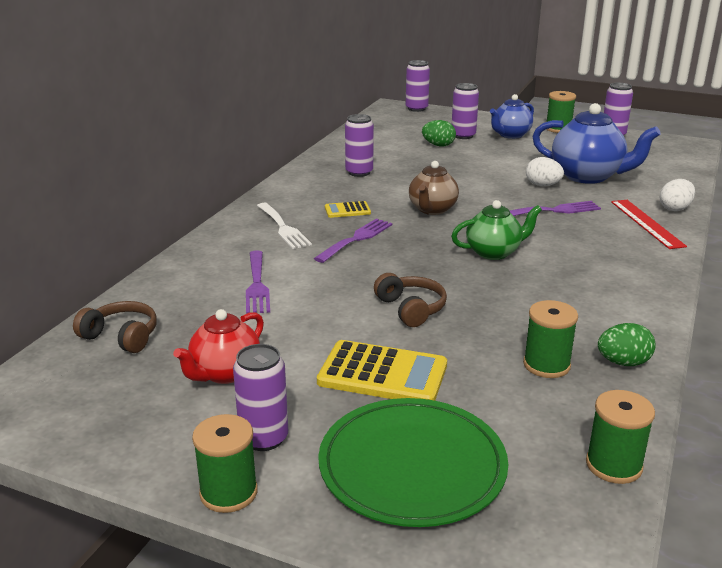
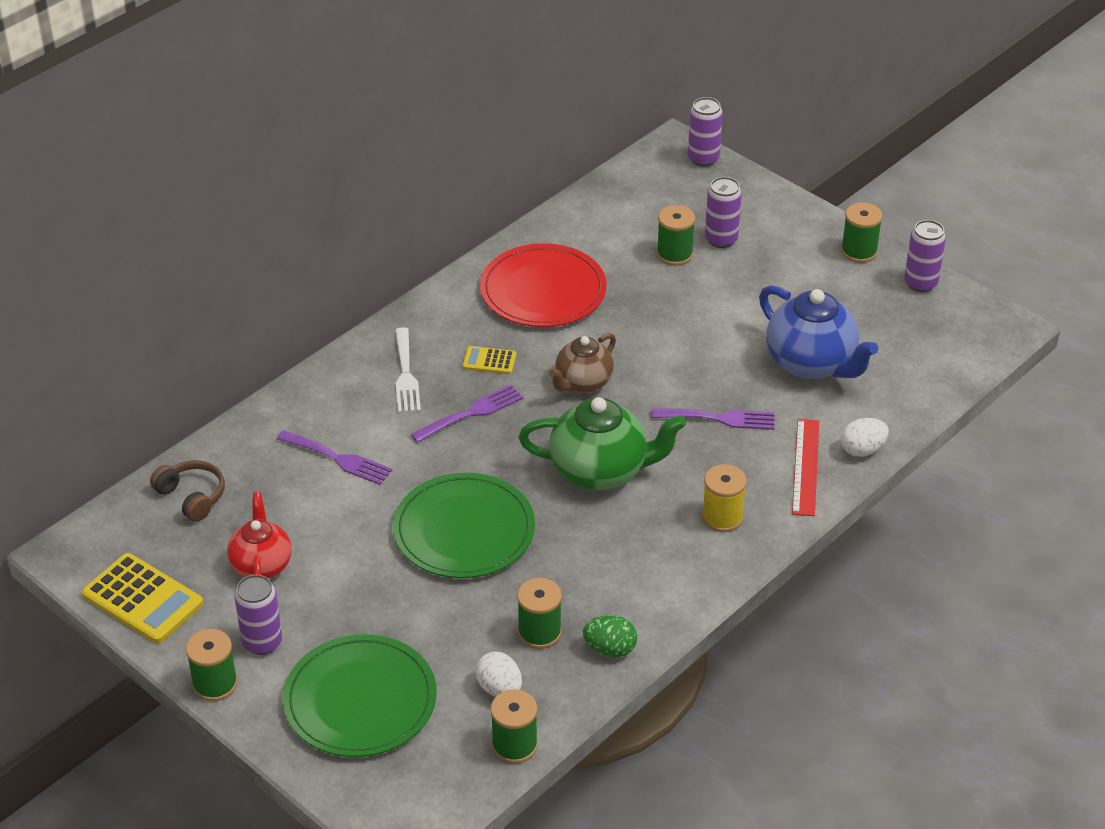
camera: 20 degrees right, 15 degrees up
(225, 373) = (261, 565): red teapot -> red teapot turned 120 degrees clockwise
(257, 285) = (338, 459): purple fork -> purple fork turned 75 degrees counterclockwise
(359, 172) = (543, 290): purple can -> red plate
(382, 374) = (391, 603): yellow calculator -> yellow calculator (142, 599)
(410, 309) = (464, 530): brown headphones -> green plate
(438, 145) = (674, 254): green egg -> green spool
(494, 252) = (600, 471): green teapot -> green teapot, size x1.59
(510, 135) = (783, 251): blue teapot -> none
(542, 185) = (742, 368): white egg -> white egg (499, 688)
(619, 260) = (722, 517): none -> yellow spool

